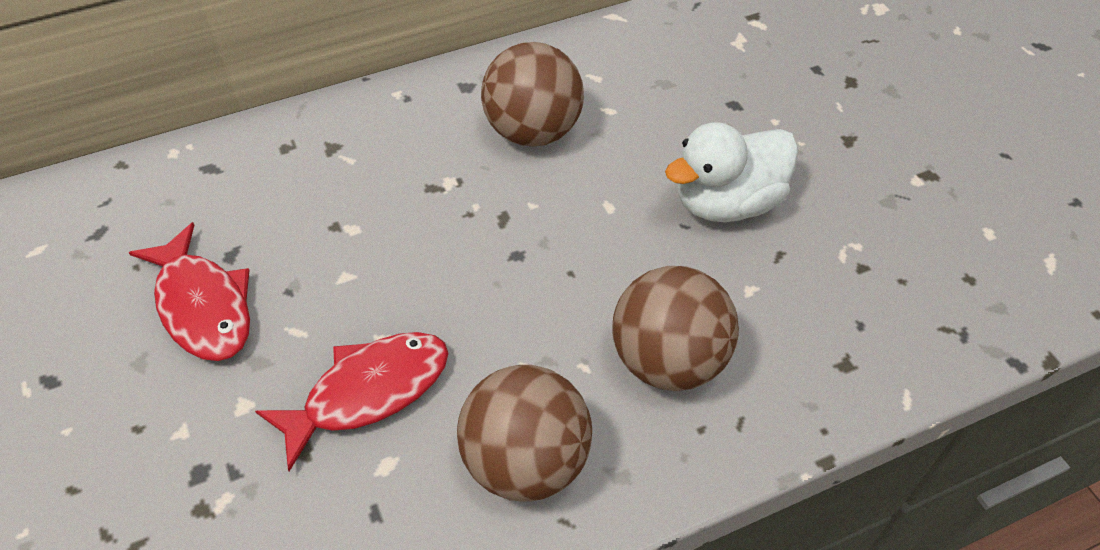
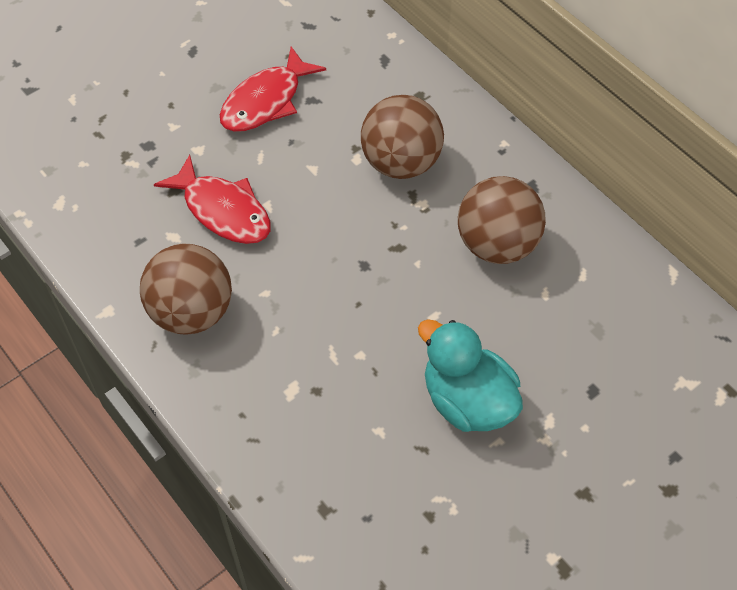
camera: 75 degrees right, 5 degrees up
(668, 360) = (294, 383): brown ball -> brown ball (401, 163)
(727, 202) = (467, 401): white duck -> turquoise duck

